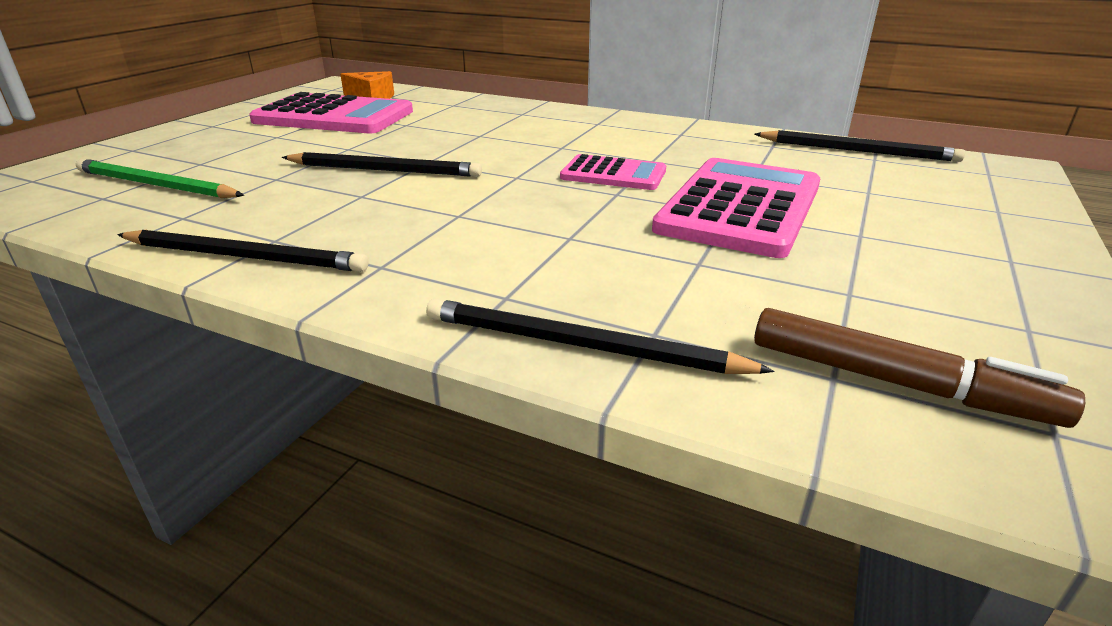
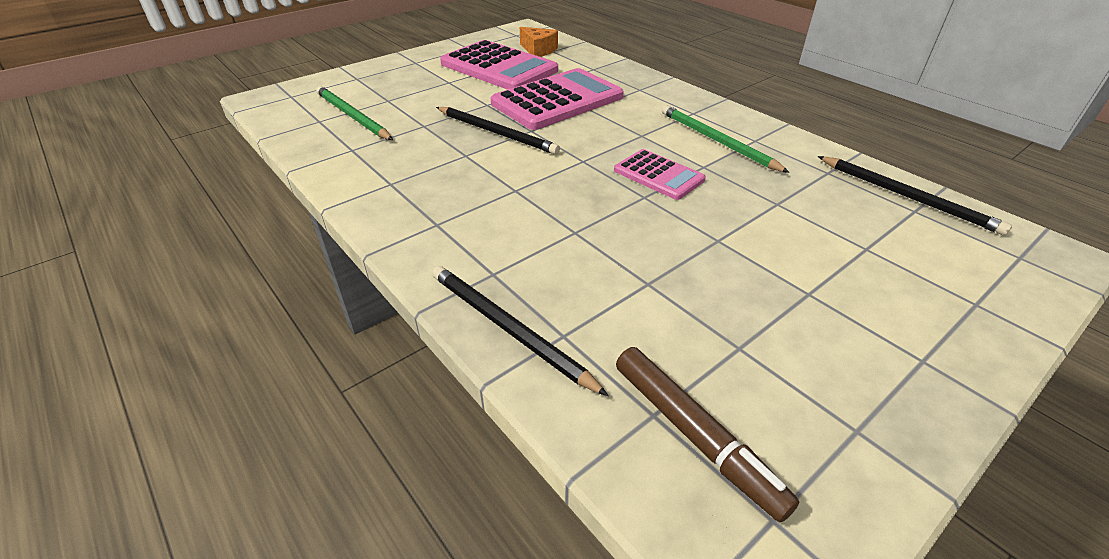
camera: 25 degrees right, 10 degrees up
(245, 257) = (366, 194): black pencil -> none
(644, 140) = (717, 141): none -> green pencil
(740, 207) = (731, 237): pink calculator -> pink calculator (557, 100)

